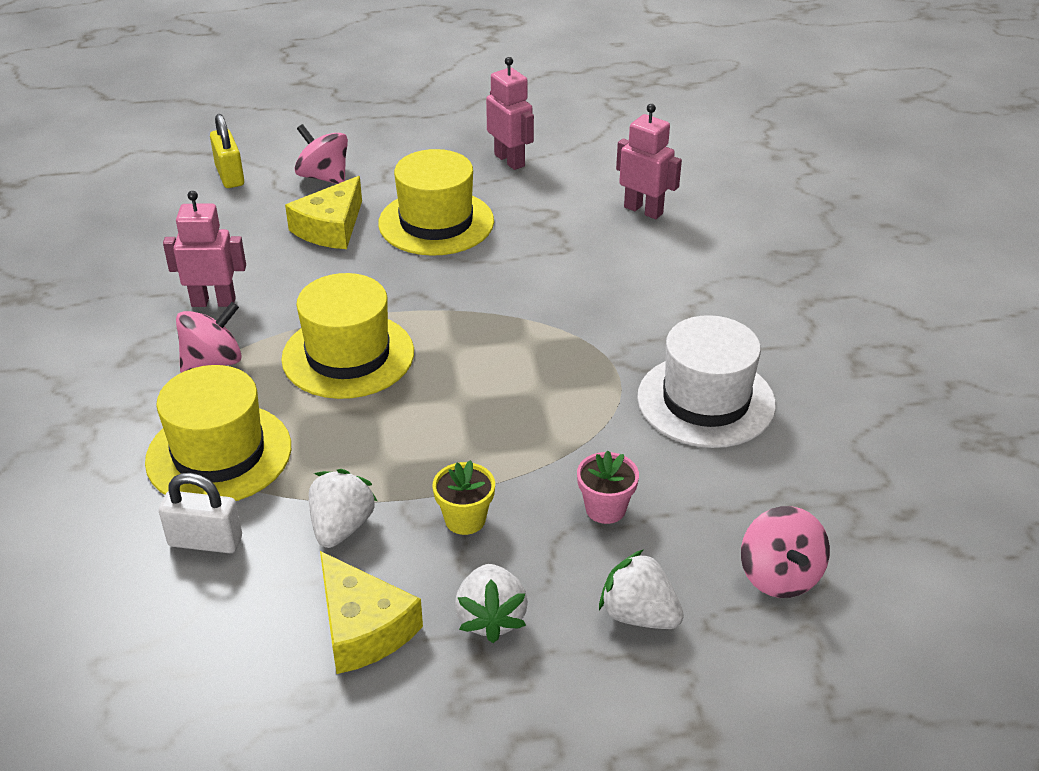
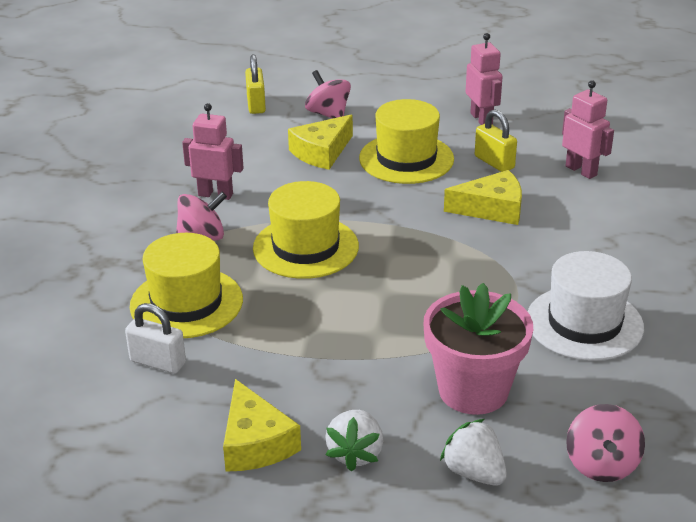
camera: 15 degrees right, 5 degrees down
(341, 527) = (261, 369): white strawberry -> none
(465, 519) = (358, 379): yellow flower pot -> none
(541, 213) = (494, 162): none -> yellow padlock
(556, 273) = (492, 209): none -> yellow cheese
(605, 509) = (473, 390): pink flower pot -> pink flower pot, size x2.10

